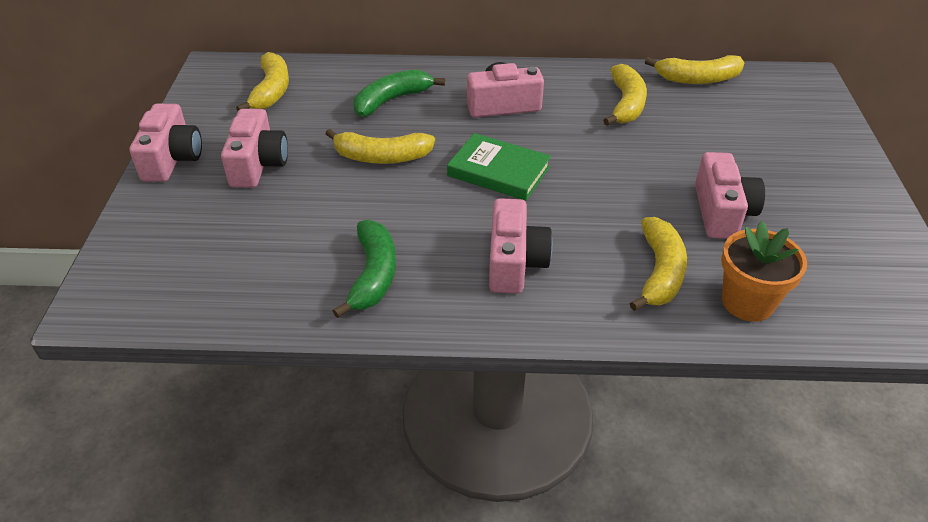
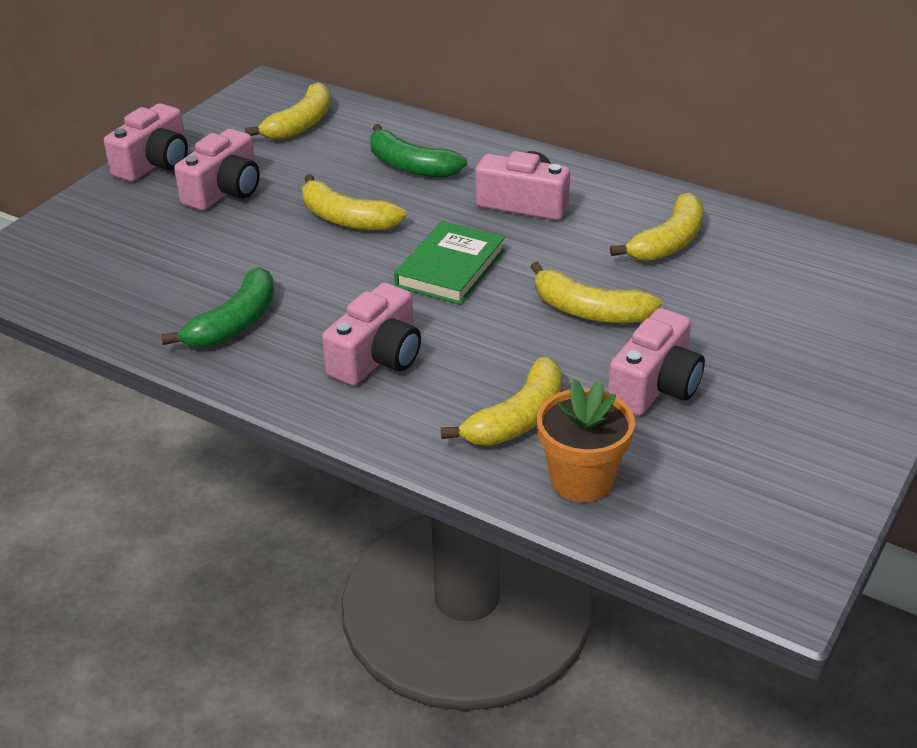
camera: 30 degrees right, 5 degrees down
(391, 100) = (410, 166): green banana -> green banana turned 135 degrees counterclockwise
(498, 171) = (450, 268): green book -> green book turned 60 degrees clockwise
(698, 79) = (791, 239): yellow banana -> yellow banana (589, 311)

